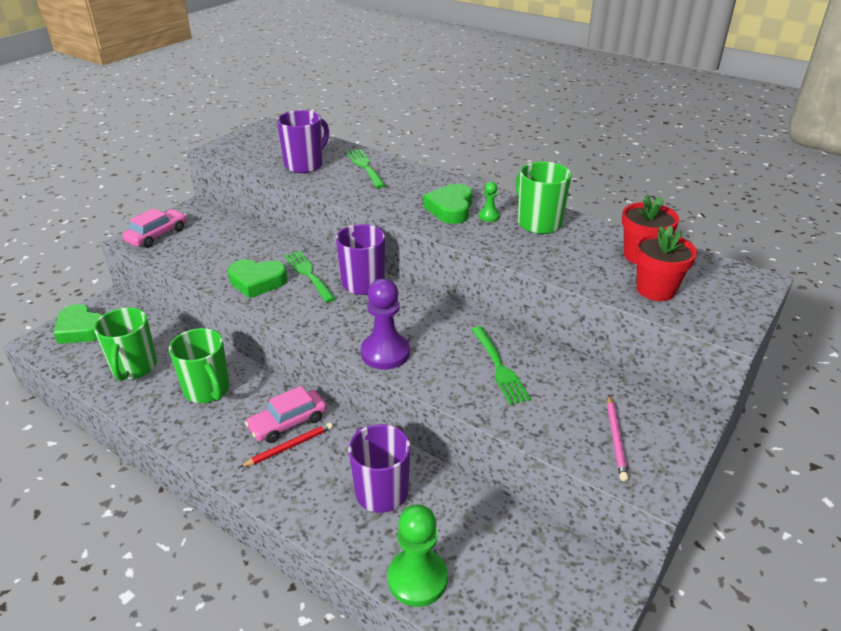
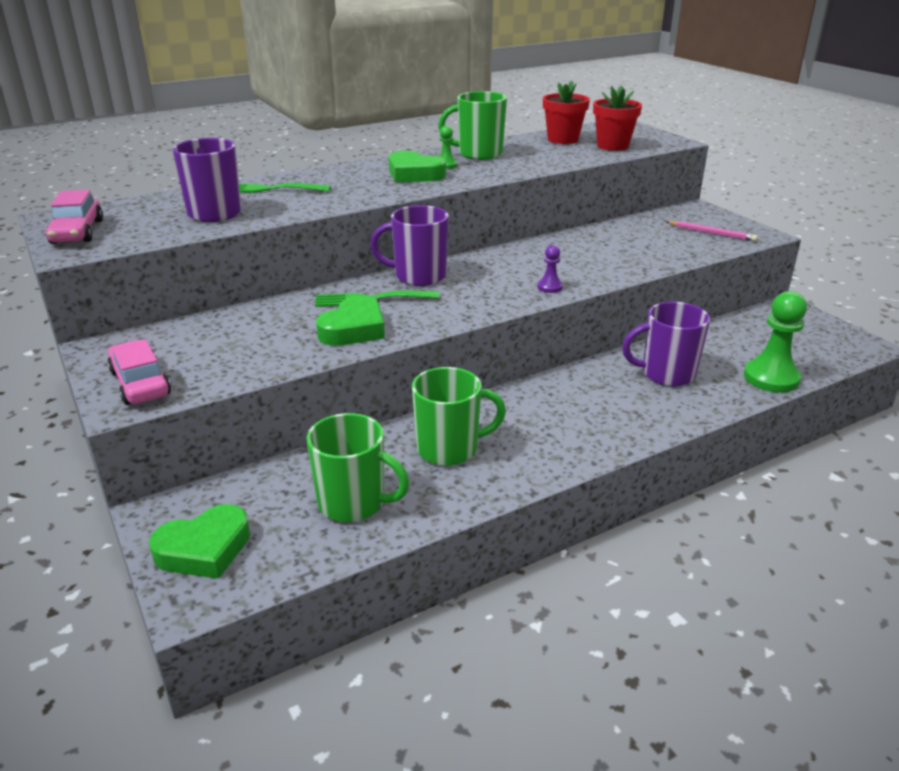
camera: 65 degrees left, 5 degrees down
(288, 423) = (544, 405): pink car -> pink car (77, 232)
(289, 447) = (581, 410): red pencil -> none
(385, 353) = (550, 287): purple pawn -> purple pawn, size x0.48
(499, 367) = (605, 249): green fork -> none

